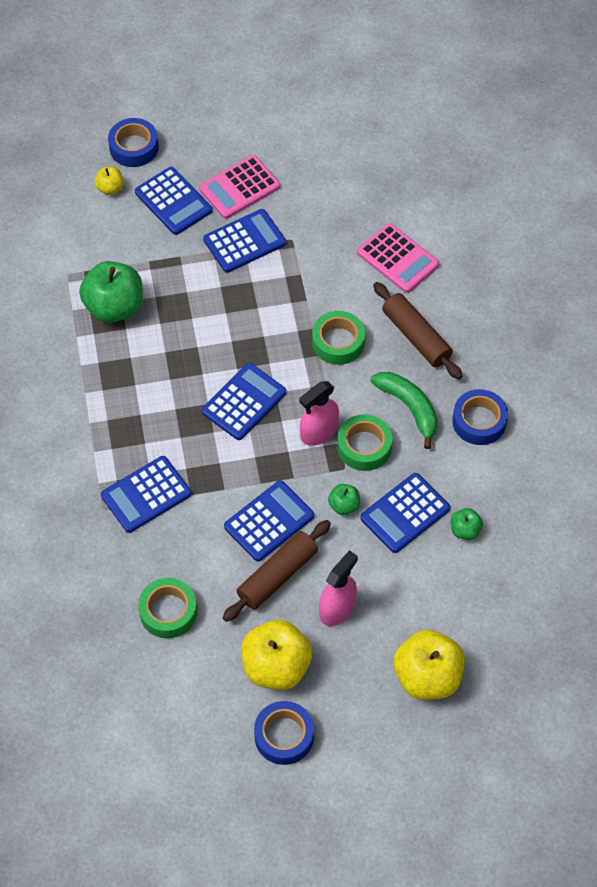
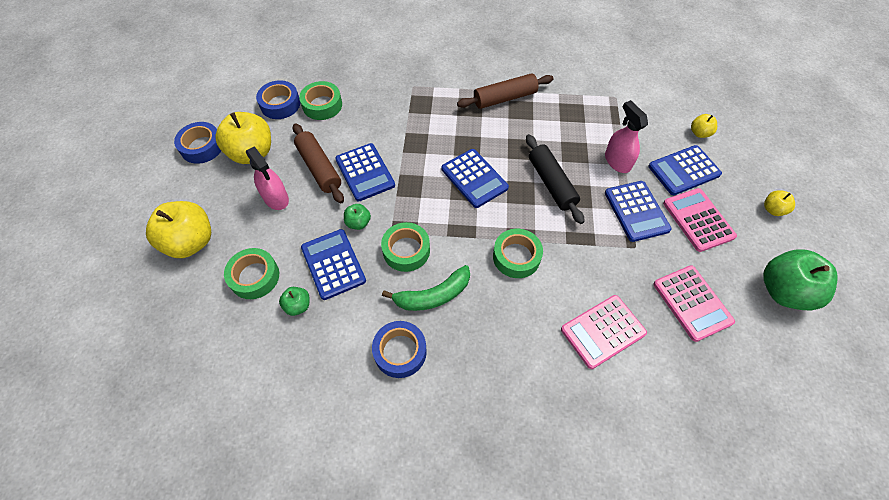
camera: 105 degrees right, 0 degrees up
(114, 307) = (580, 117): green apple -> green apple (783, 291)
(134, 147) = (744, 155): blue tape -> blue tape (280, 104)
(146, 495) = (415, 109): blue calculator -> none
(206, 125) = (772, 209): none -> yellow apple
(228, 324) = (551, 183): none -> black rolling pin
(319, 431) = (431, 222): pink spray bottle -> pink spray bottle (617, 161)
(342, 191) = (692, 303): none -> pink calculator
(416, 337) = (508, 322): brown rolling pin -> brown rolling pin (504, 98)
(447, 587) = (254, 277): none -> green tape

